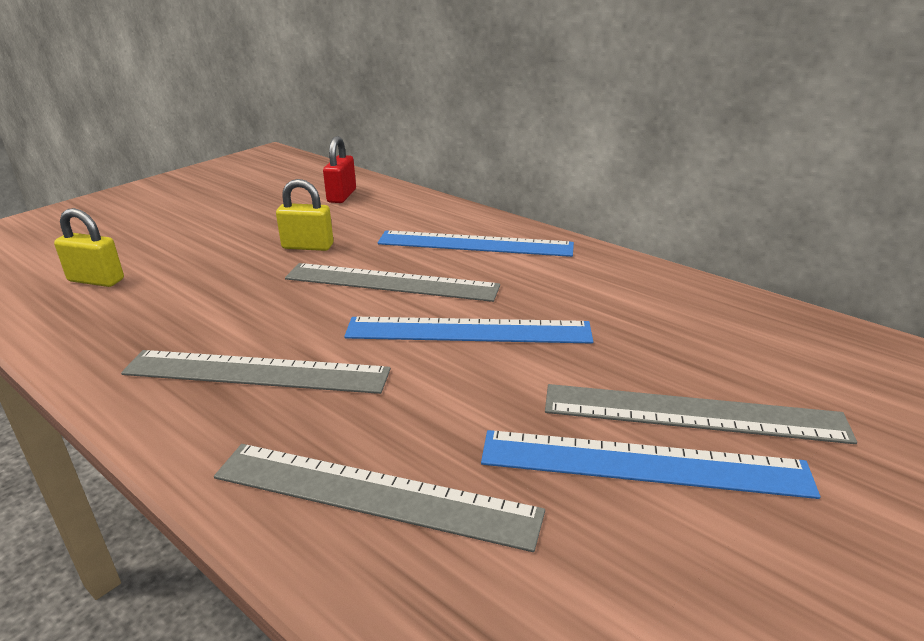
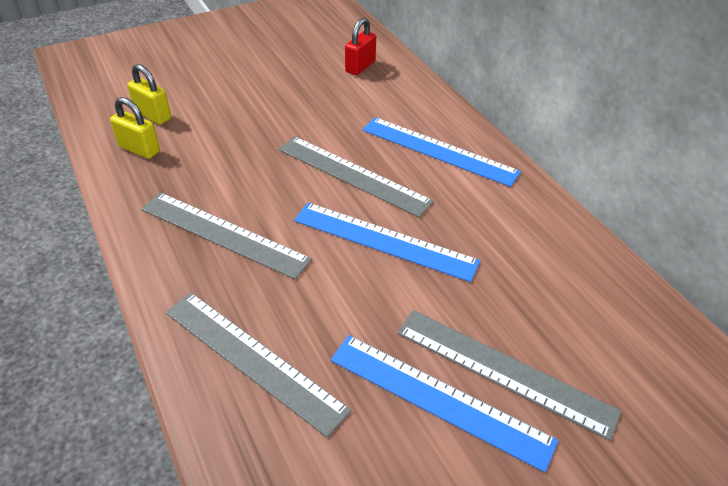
camera: 20 degrees right, 15 degrees up
(308, 246) = (309, 119): yellow padlock -> yellow padlock (139, 149)

